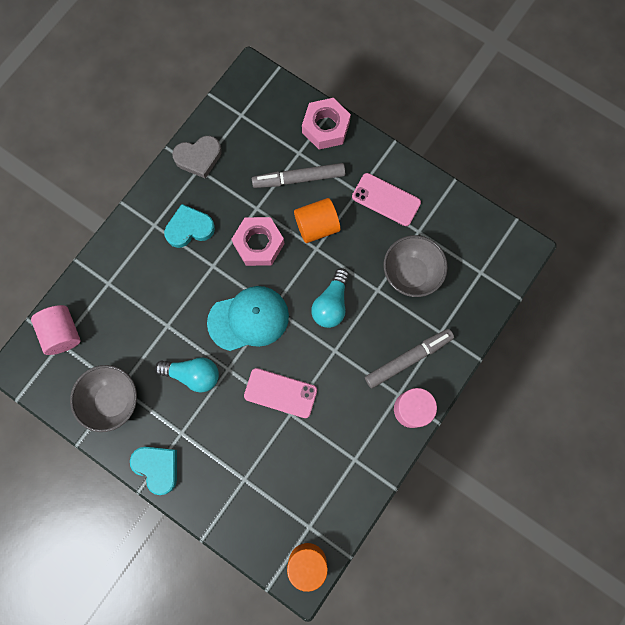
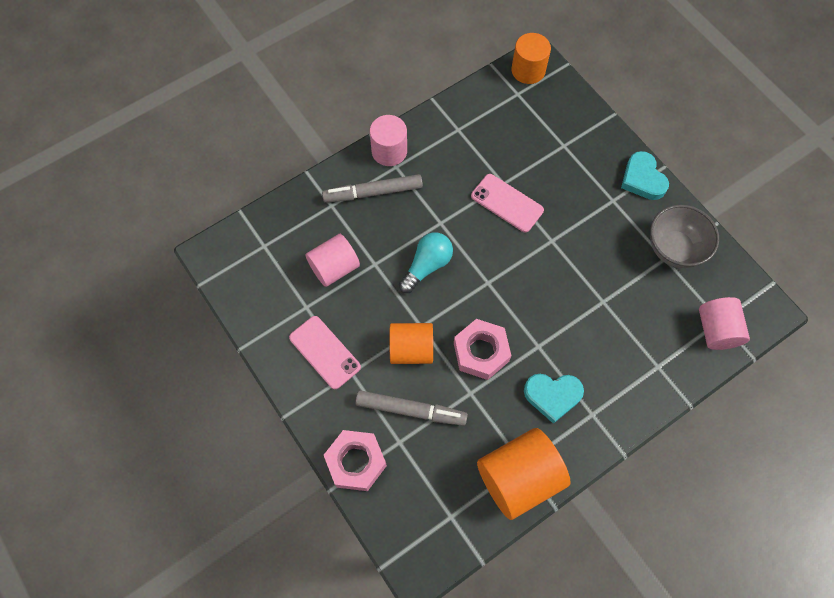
camera: 160 degrees left, 10 degrees down
(193, 374) = (588, 246): turquoise light bulb -> none
(198, 158) = (519, 478): grey heart -> orange cylinder
(248, 319) = (516, 279): turquoise cap -> none
(410, 274) = (334, 268): grey bowl -> pink cylinder

